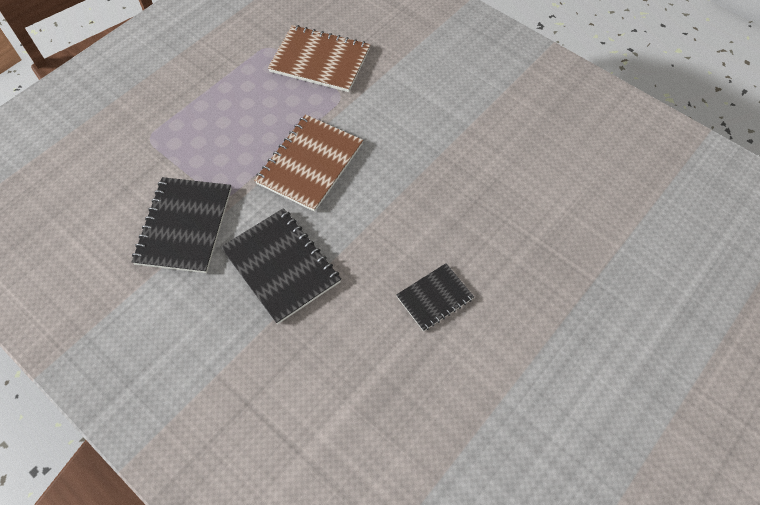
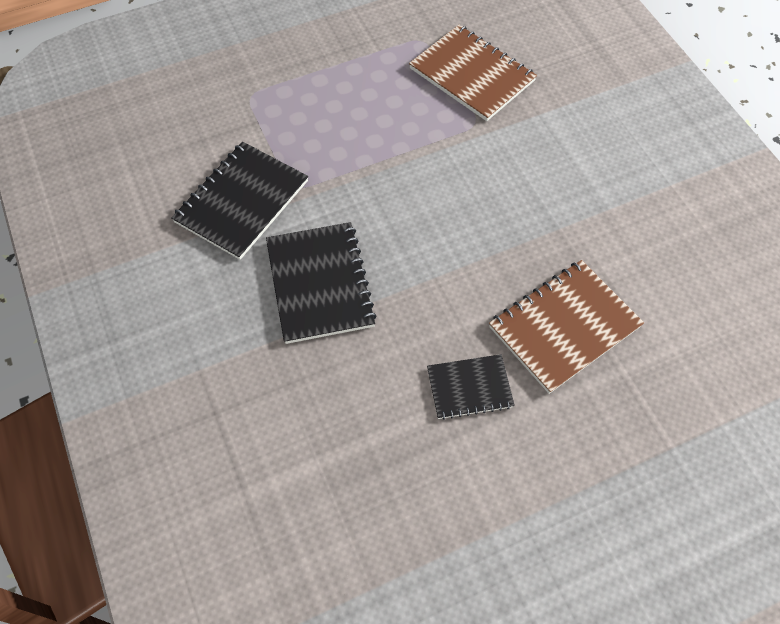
camera: 25 degrees right, 0 degrees up
(310, 164) = (404, 185): brown notebook -> brown notebook (564, 327)

